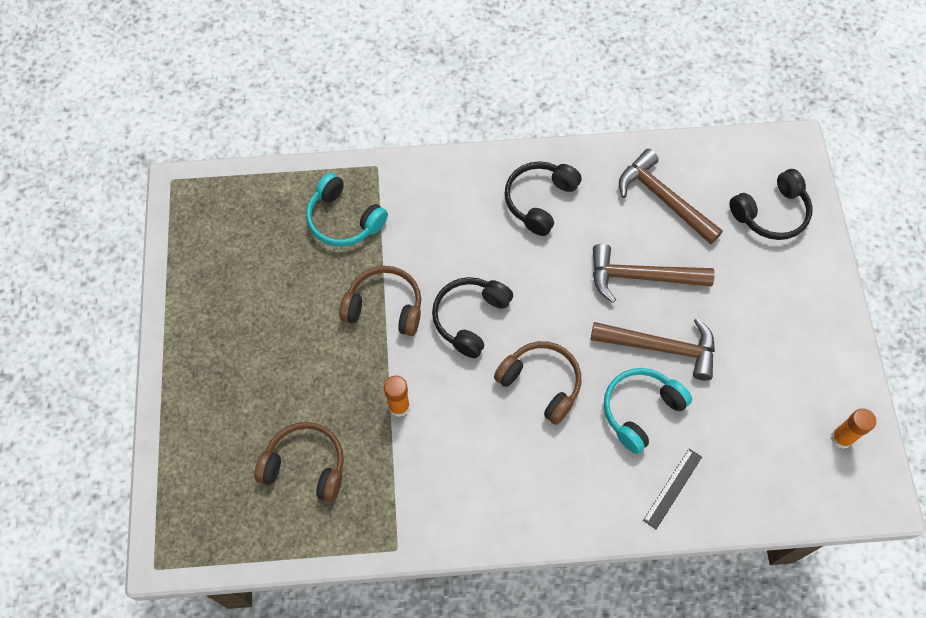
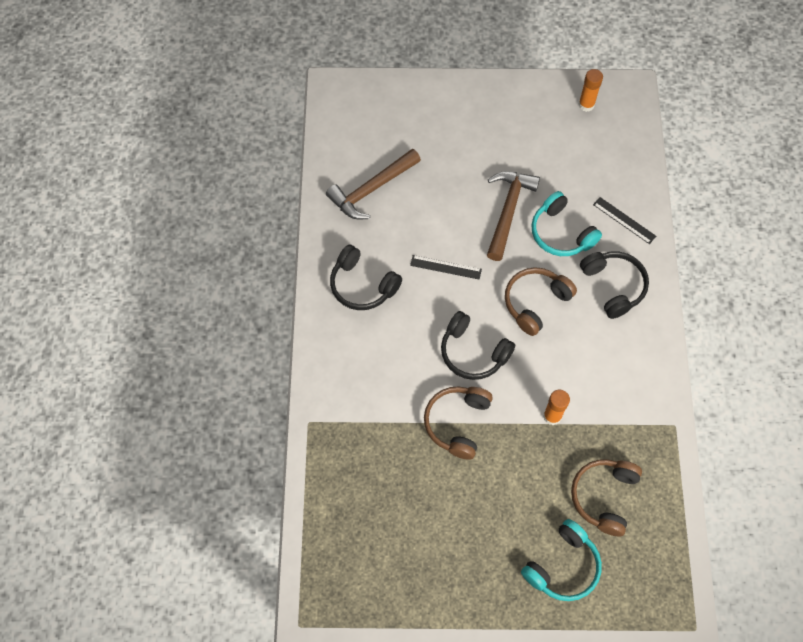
camera: 85 degrees left, 0 degrees up
(344, 220) = (364, 455): turquoise headphones -> turquoise headphones (563, 566)
(574, 283) = (445, 267): none -> black ruler
(640, 277) = (444, 217): brown hammer -> none
(771, 213) = (394, 115): black headphones -> black headphones (613, 286)

